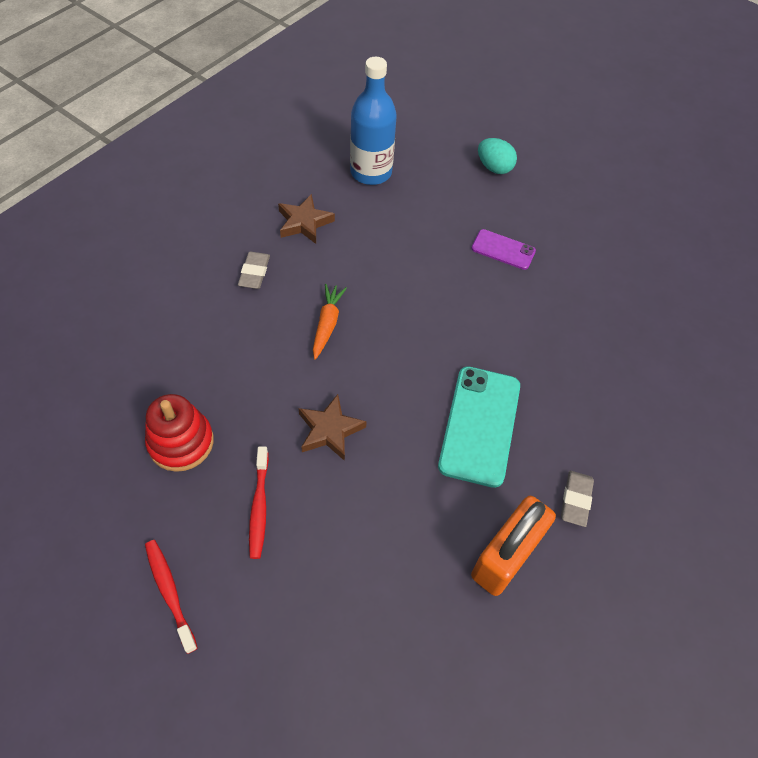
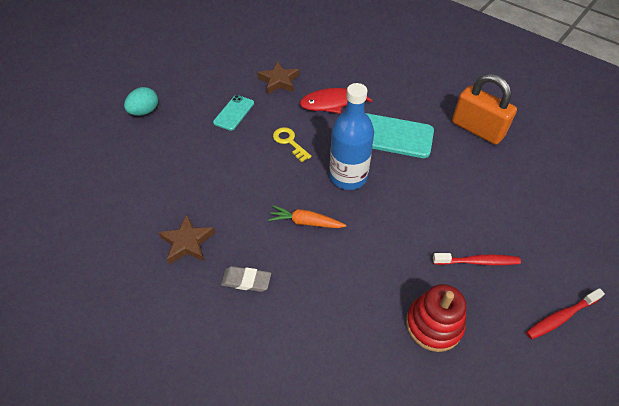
camera: 85 degrees left, 5 degrees down
(330, 430) = (405, 218): brown star -> brown star (279, 81)
(371, 172) = (131, 192): blue bottle -> blue bottle (348, 176)
(456, 308) = (289, 142): none -> yellow key
(503, 250) = (234, 113): purple phone -> turquoise phone
(538, 358) = (332, 103): none -> red fish
(575, 500) = (433, 96): grey eraser -> none

